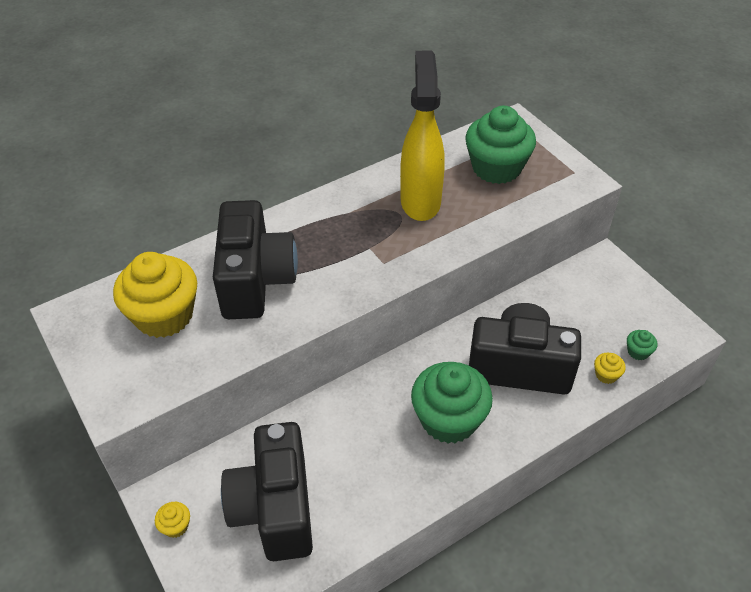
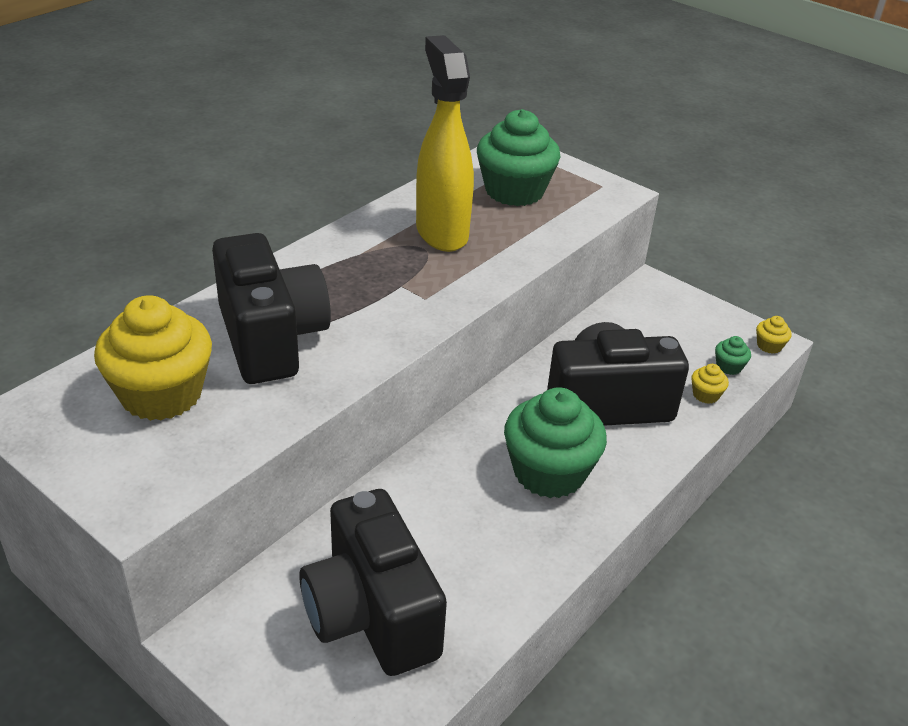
camera: 20 degrees left, 10 degrees down
(175, 526) = (241, 666): yellow cupcake -> yellow cupcake (769, 346)

